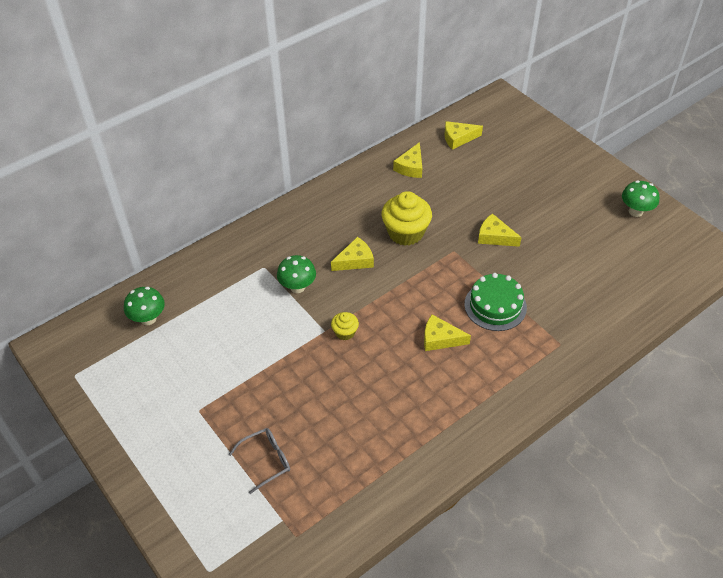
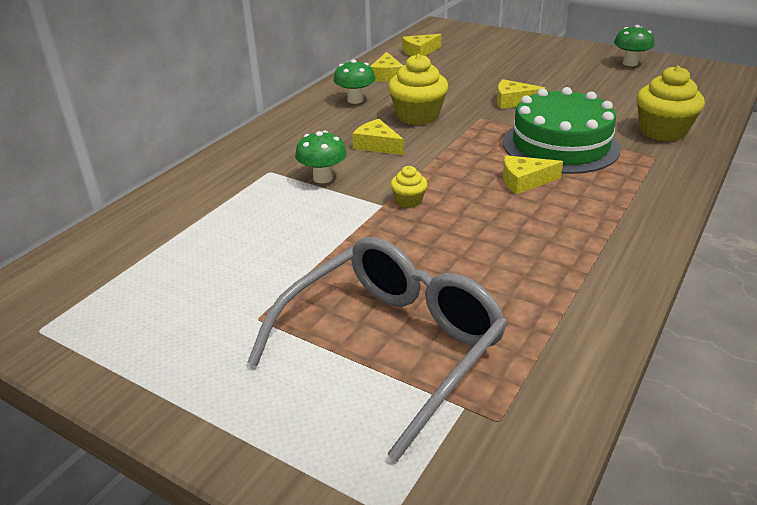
camera: 20 degrees left, 15 degrees down
(148, 319) = (134, 247): green mushroom -> green mushroom (355, 100)
(266, 460) = (392, 345): grey glasses -> grey glasses, size x2.35
(355, 260) = (377, 145): yellow cheese -> yellow cheese turned 90 degrees counterclockwise
(495, 306) = (560, 145): green cake -> green cake, size x1.54
(590, 315) = (662, 131): none -> yellow cupcake

